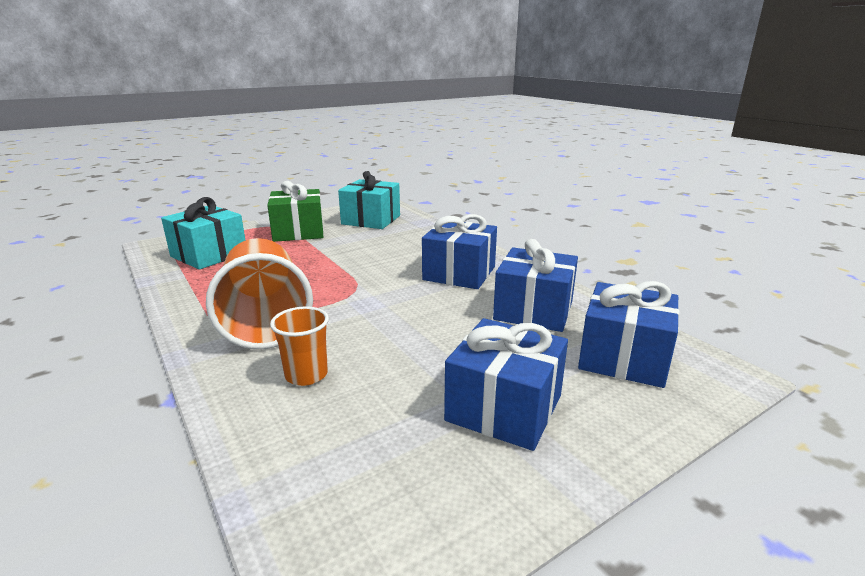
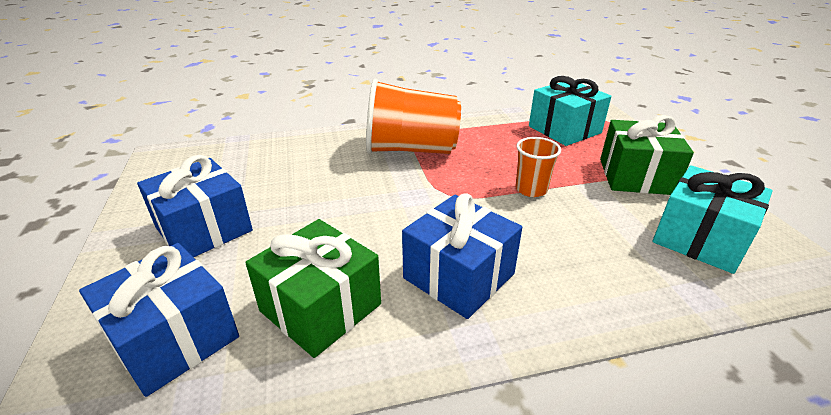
camera: 110 degrees right, 10 degrees up
(306, 375) = (324, 160): orange cup -> orange cup (531, 189)
(533, 310) = (320, 307): blue gift -> green gift

